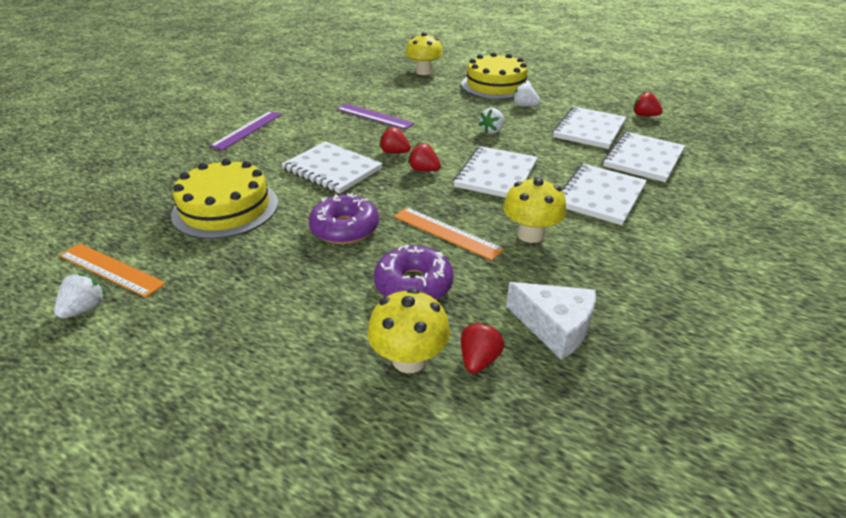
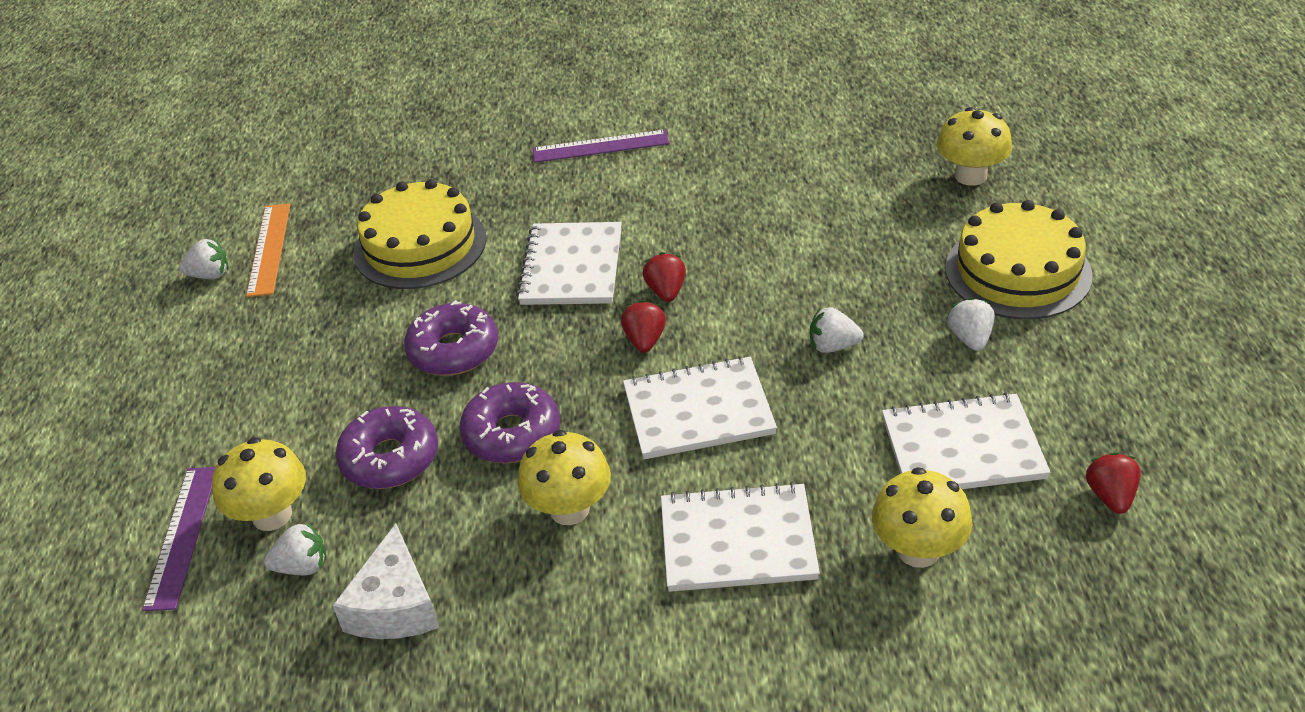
camera: 60 degrees right, 5 degrees up
(374, 116) = (753, 217): purple ruler -> purple ruler (182, 536)
(446, 232) = (512, 434): orange ruler -> purple donut
(479, 360) = (302, 566): red strawberry -> white strawberry
(643, 159) = (918, 550): white notebook -> yellow mushroom

